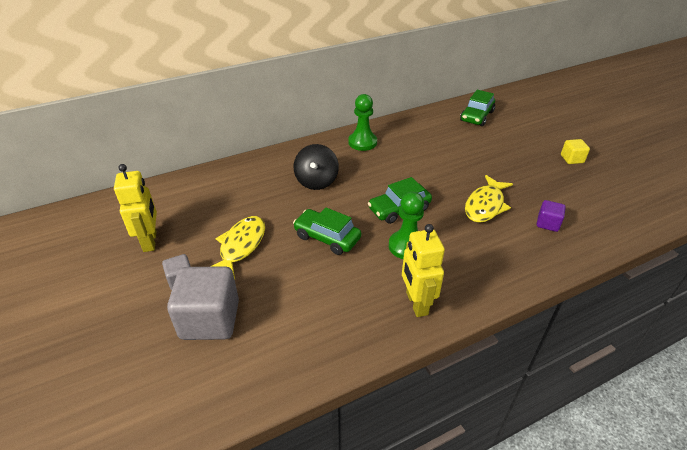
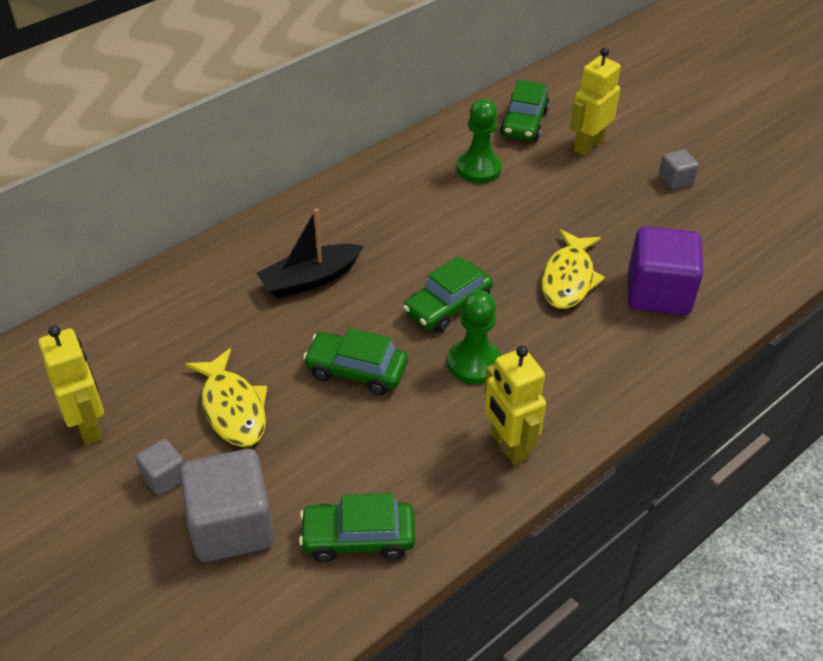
camera: 15 degrees left, 5 degrees up
(241, 246) = (233, 408): yellow fish -> yellow fish turned 150 degrees clockwise
(291, 345) = (358, 538): none -> green car
(316, 181) = (310, 279): black spinning top -> black boat
(362, 142) = (360, 198): green pawn -> green pawn (479, 169)
(515, 133) = (588, 145): none -> yellow robot
(547, 223) = (658, 293): purple cube -> purple cube, size x2.04
(572, 159) = (675, 180): yellow cube -> grey cube

